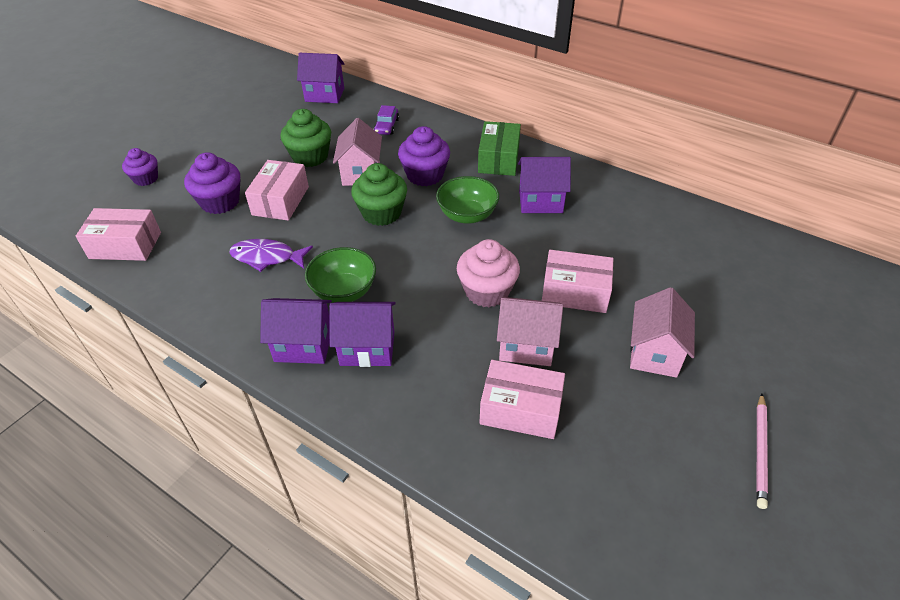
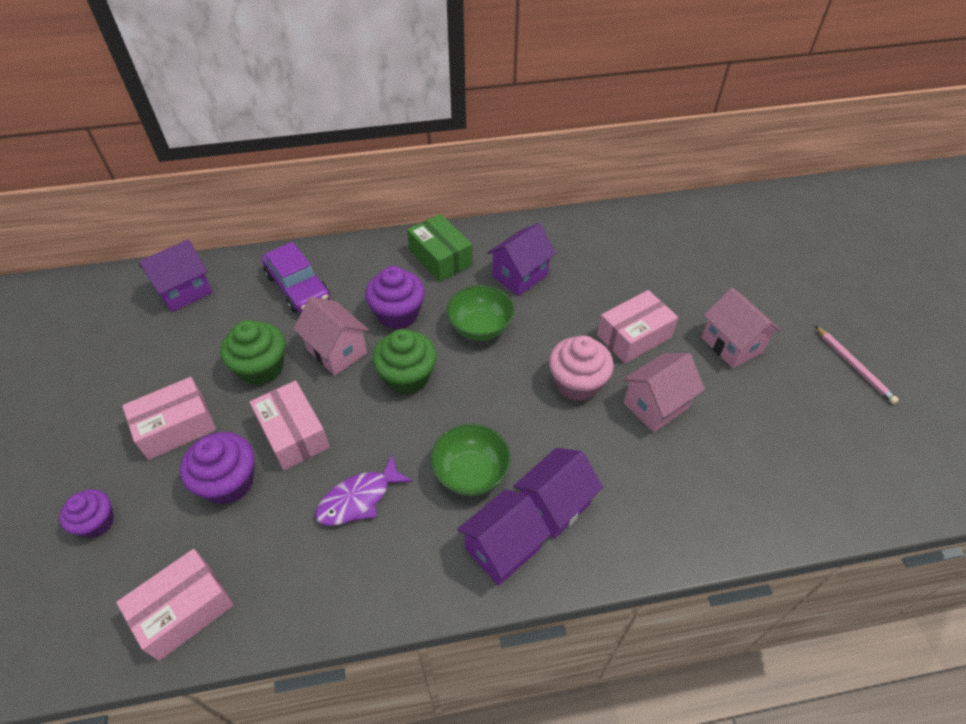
camera: 45 degrees left, 5 degrees up
(386, 126) = (298, 287): purple car -> purple car, size x1.78
(520, 409) = (711, 457): pink box -> pink box (176, 427)

